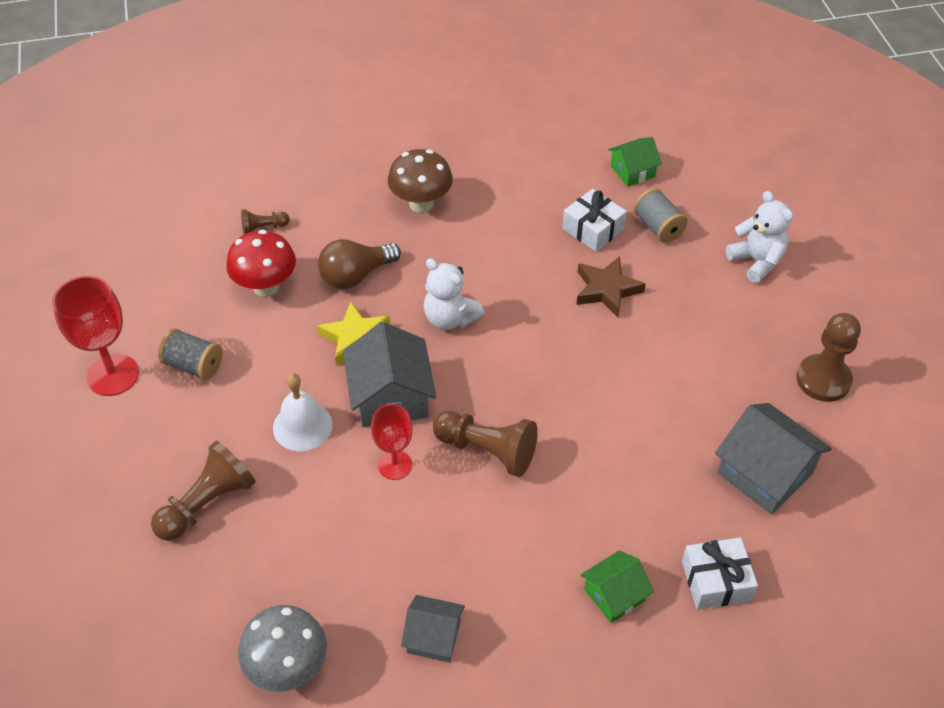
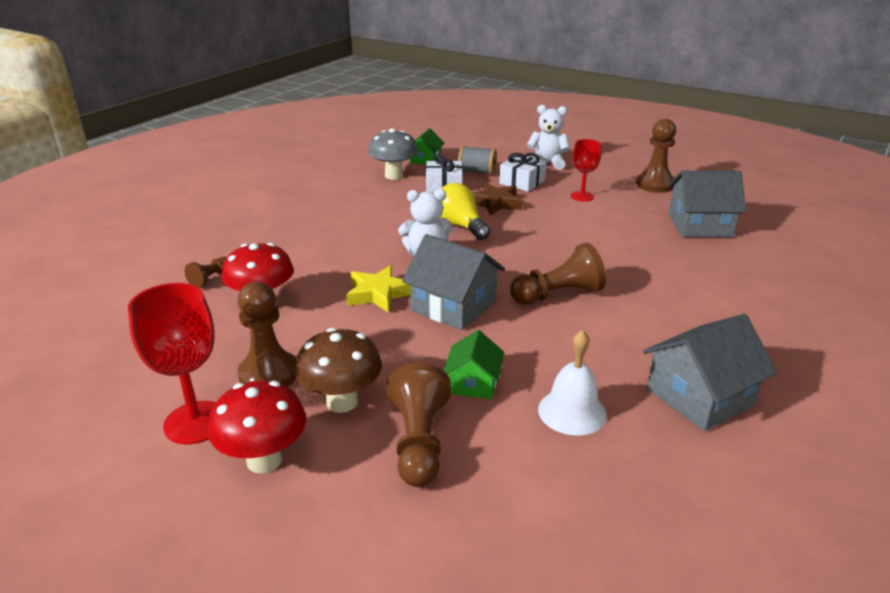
camera: 45 degrees left, 20 degrees down
(115, 439) = (264, 460): none -> red mushroom
(194, 365) = (269, 374): grey spool -> brown pawn
(288, 668) = (653, 489): grey mushroom -> grey mushroom (394, 176)
(302, 426) = (418, 354): white bell -> white bell (572, 411)
(355, 275) = (326, 267): brown light bulb -> none
(395, 465) = (517, 334): red goblet -> red goblet (582, 196)
(421, 204) = (317, 219): brown mushroom -> brown mushroom (342, 402)
(433, 637) = (700, 396): grey house -> grey house, size x1.69
(529, 300) = (460, 226): none -> yellow light bulb
(614, 595) = (739, 309): green house -> green house (473, 383)
(716, 581) = (765, 274): white gift -> white gift (522, 182)

